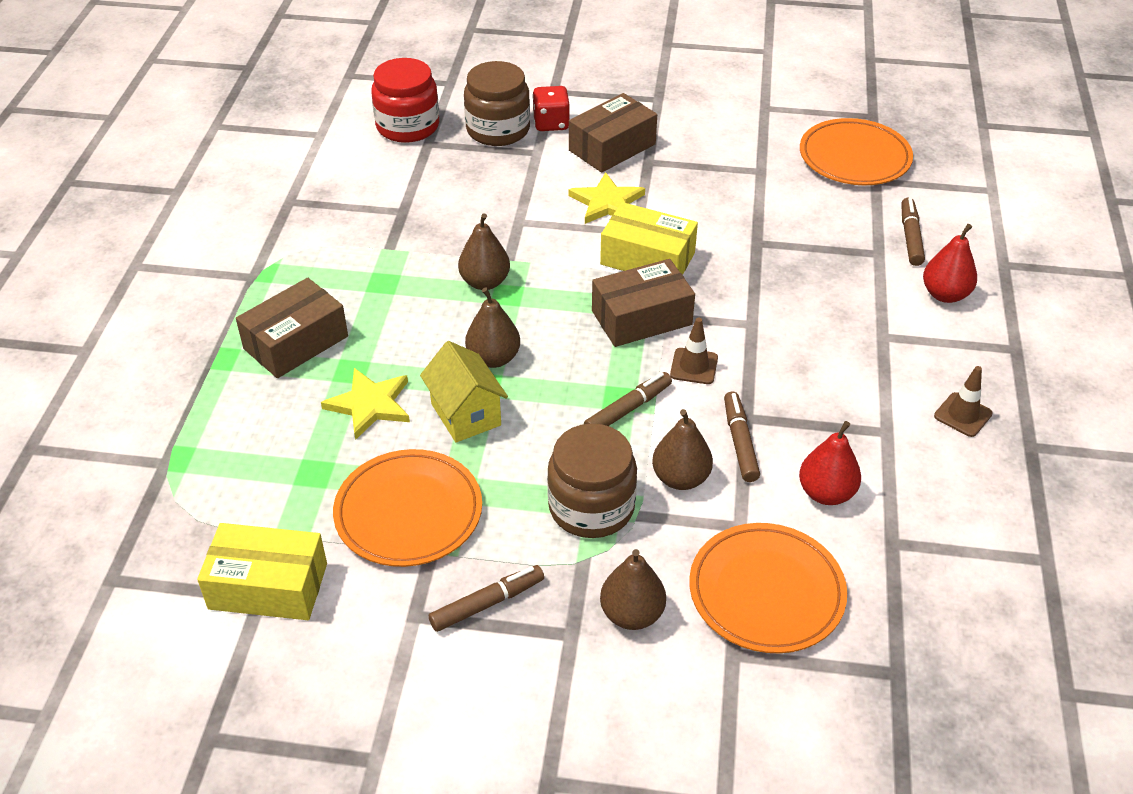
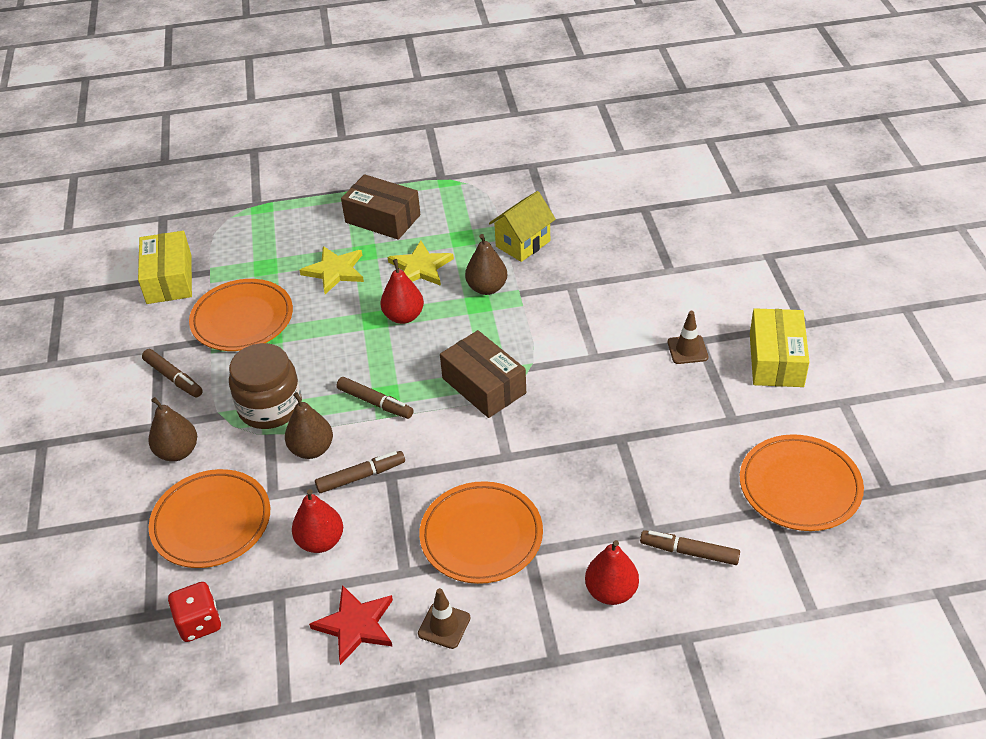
camera: 75 degrees right, 0 degrees up
(408, 126) = (660, 191): red jar -> none
(466, 414) = (341, 319): yellow house -> yellow house (523, 244)
(493, 358) = (404, 316): brown pear -> red pear
(498, 130) = (687, 239): brown jar -> none
(551, 123) = (717, 267): red dice -> red dice (199, 623)
(607, 203) = (624, 329): yellow star -> yellow star (420, 267)
(612, 147) = (706, 312): brown box -> none
(647, 258) = (561, 372): yellow box -> yellow box (776, 360)
(694, 366) = (438, 430): brown traffic cone -> brown traffic cone (687, 350)
(854, 364) = (481, 536): none -> orange plate
(910, 237) = (689, 552): brown marker -> brown marker turned 150 degrees counterclockwise
(949, 483) = (356, 625): none -> red star

